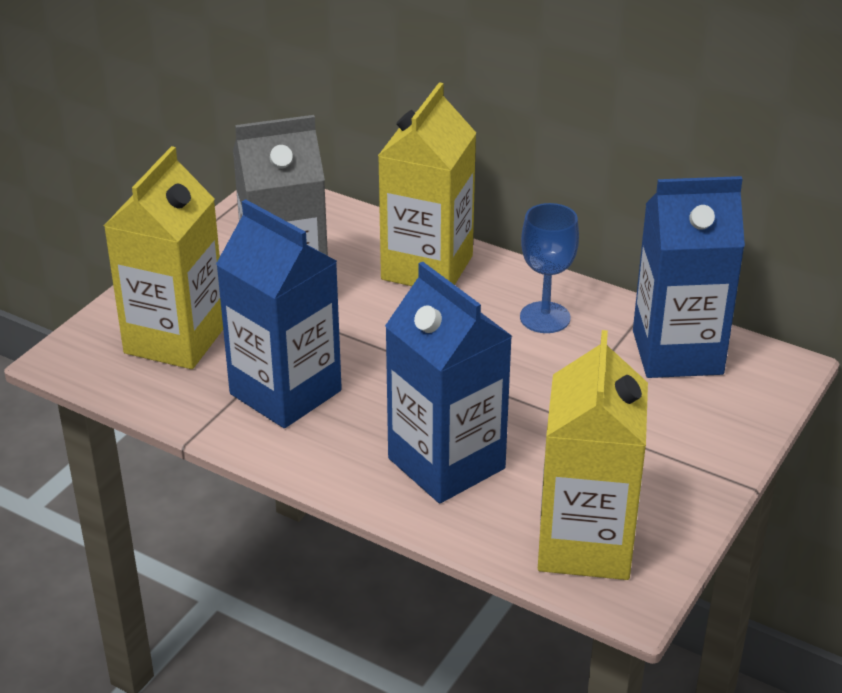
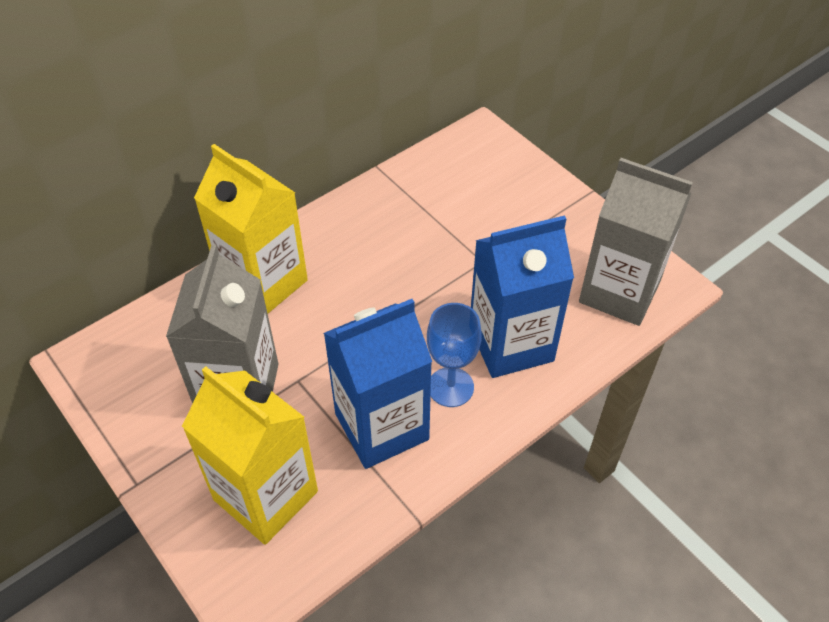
camera: 70 degrees left, 15 degrees up
(545, 317) = (367, 232): blue goblet -> blue goblet (450, 387)
(585, 544) = (619, 292): yellow carton -> grey carton
(677, 352) = (442, 176): blue carton -> none

